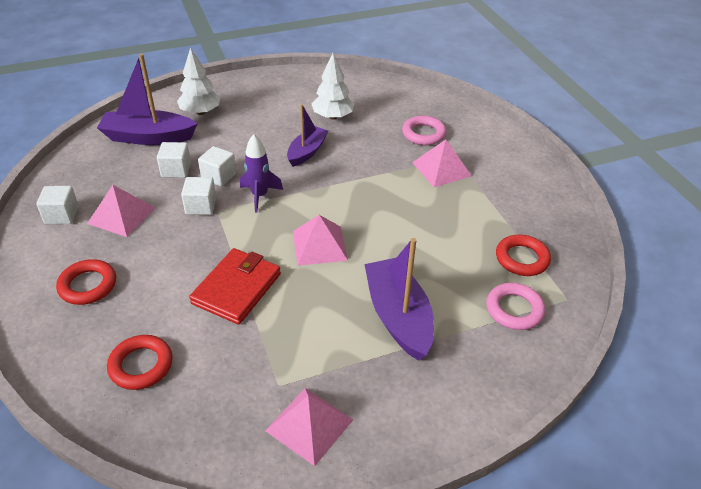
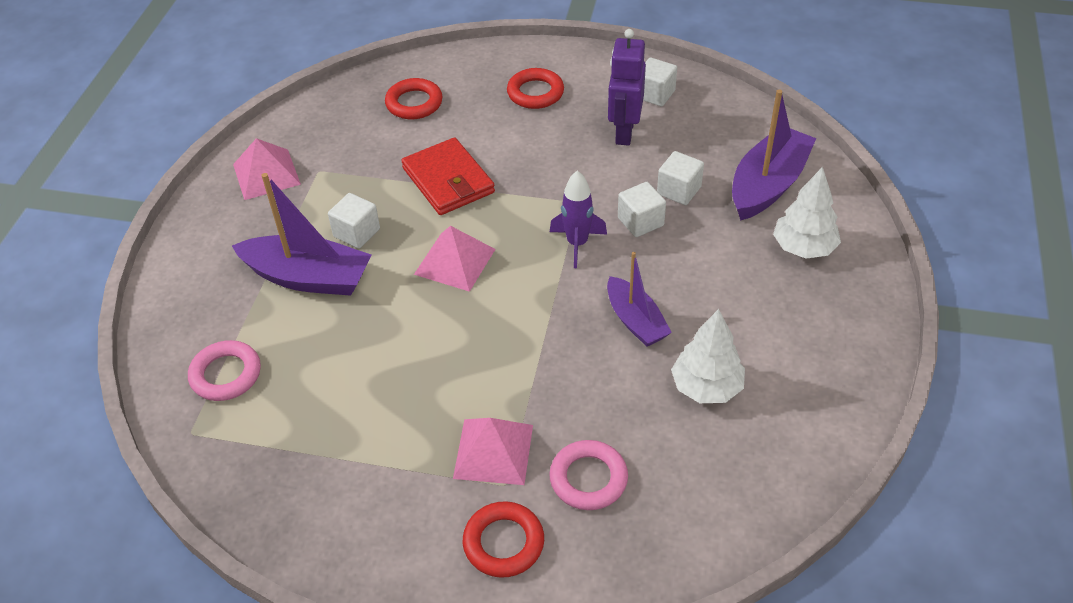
camera: 125 degrees right, 5 degrees up
(121, 215) = (624, 132): pink pyramid -> purple robot
(201, 206) = (595, 192): white cube -> white cube (357, 233)
(522, 259) = (276, 431): red ring -> red ring (503, 543)

